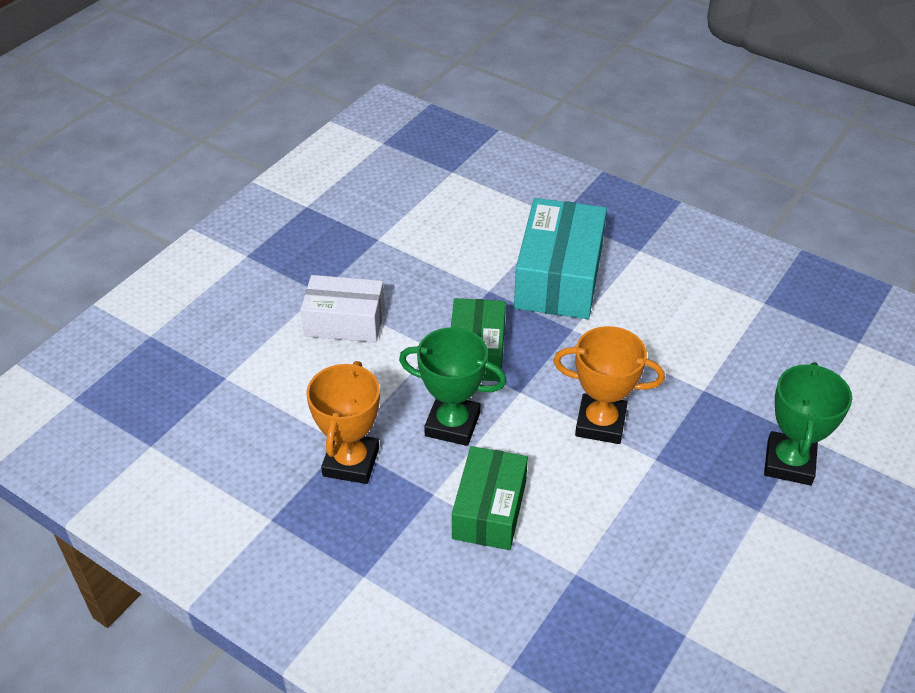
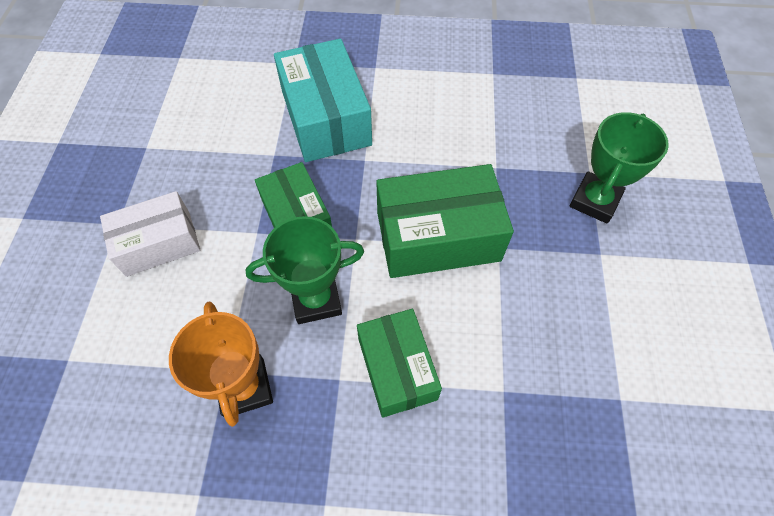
camera: 30 degrees left, 15 degrees up
(600, 423) = (438, 236): orange trophy -> green box
(789, 463) = (594, 201): green trophy -> green trophy turned 45 degrees clockwise

